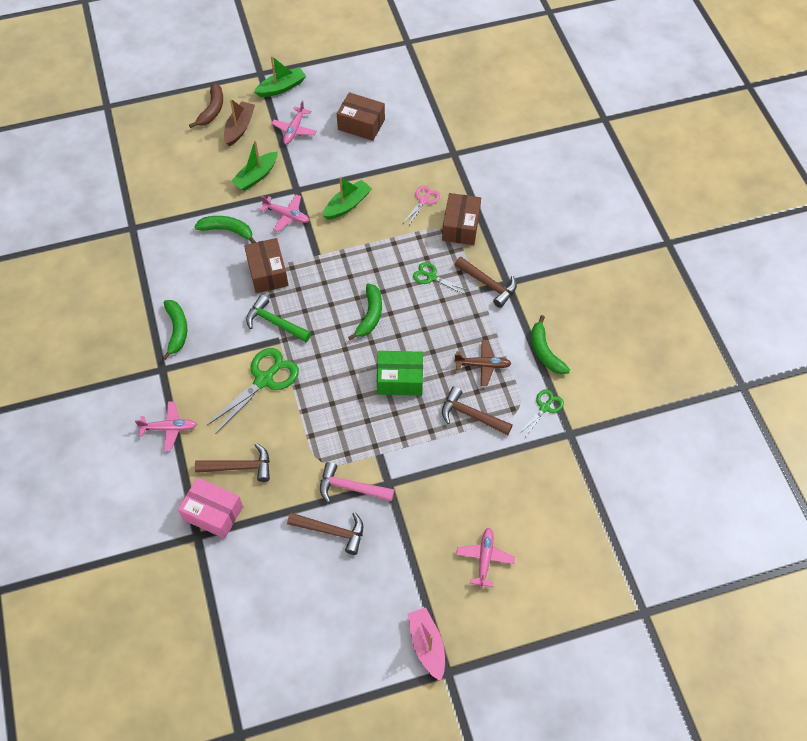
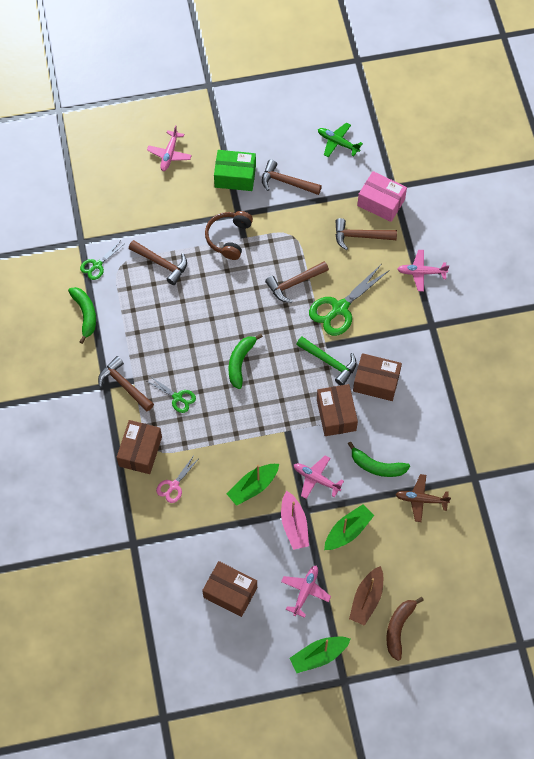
camera: 175 degrees left, 5 degrees up
(177, 330) = (421, 362): green banana -> none
(225, 306) = (376, 382): none -> brown box
(267, 594) = (338, 142): none -> green plane
(316, 404) = (294, 283): none -> brown hammer
(351, 488) = (269, 213): pink hammer -> none
(396, 452) = (229, 238): none -> brown headphones
(400, 379) = (219, 299): green box -> green box (235, 176)
(427, 645) = (221, 102): pink boat -> pink boat (294, 525)
(483, 365) = (143, 306): brown plane -> brown plane (421, 499)

